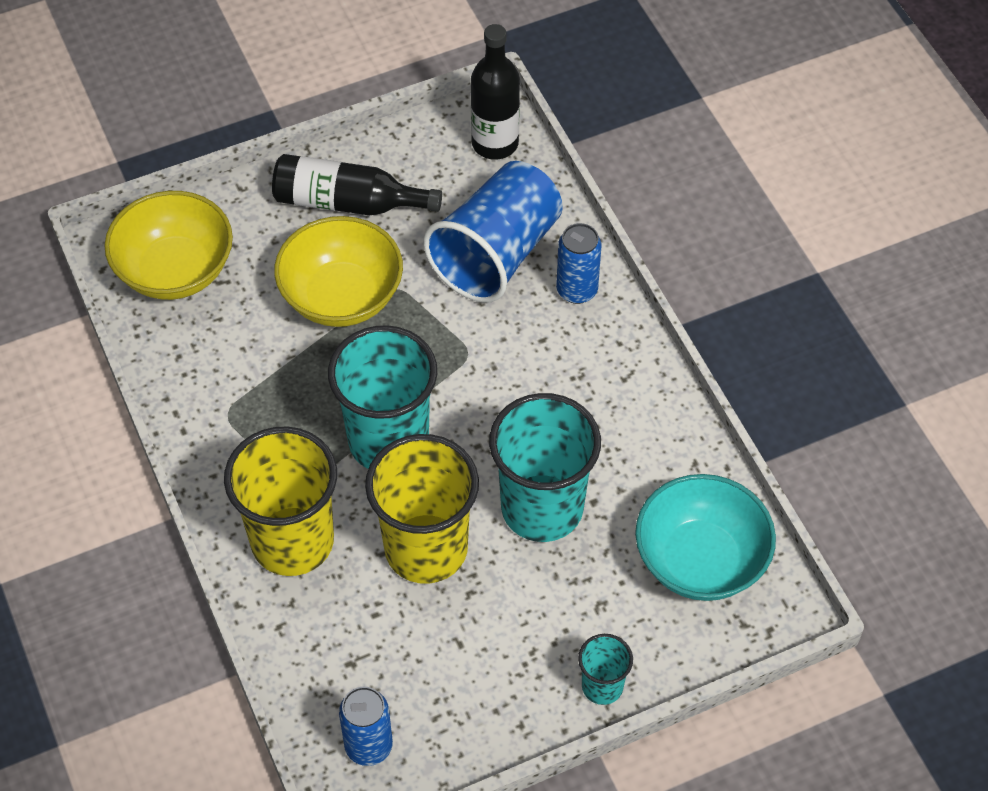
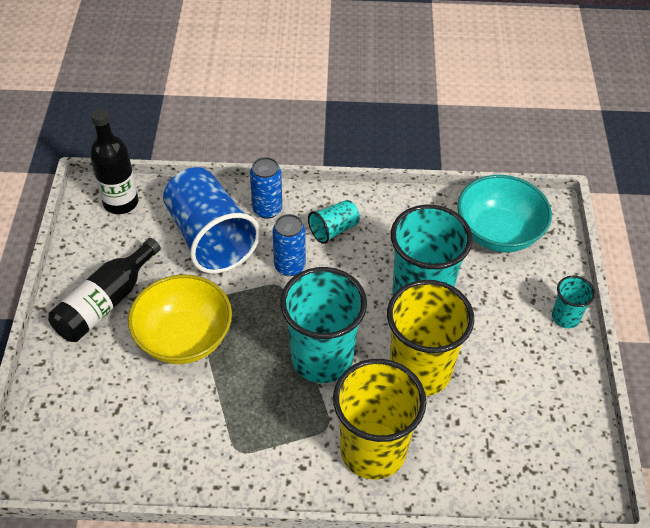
camera: 65 degrees left, 5 degrees down
(175, 270) = (84, 437): yellow bowl -> none
(368, 746) = (559, 467): blue can -> blue can (289, 266)
(588, 373) = (334, 229): none -> turquoise cup

